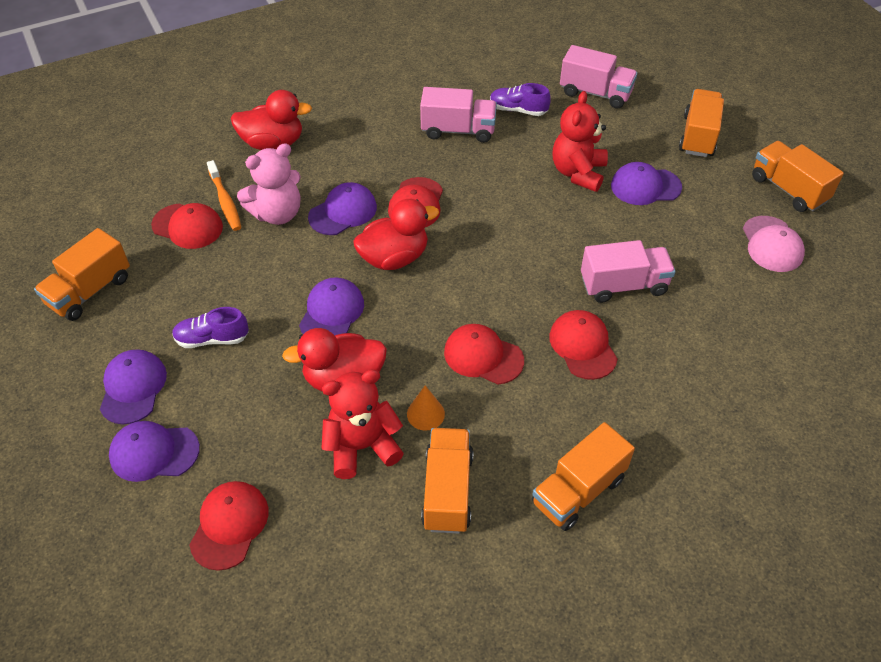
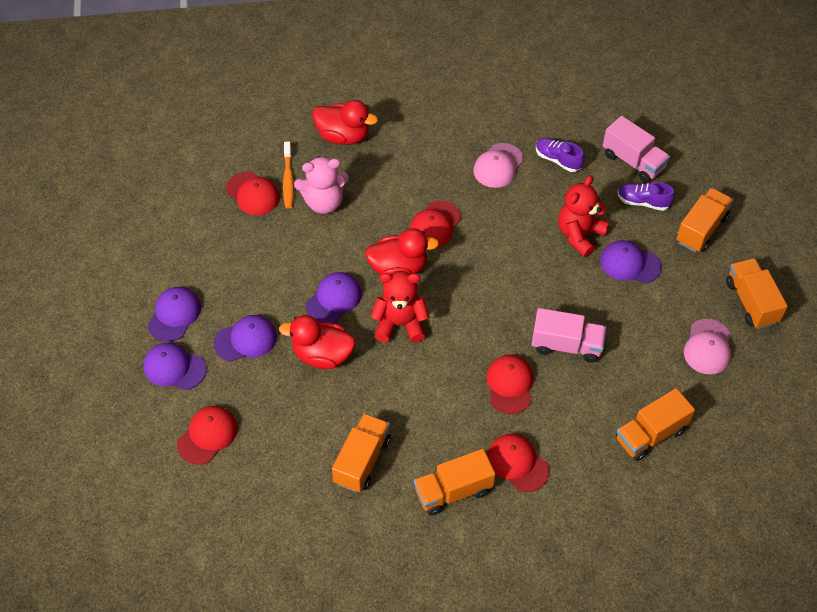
camera: 20 degrees right, 5 degrees up
(90, 291) = (166, 228): orange truck -> orange truck (650, 434)
(212, 339) = (240, 294): purple shoe -> purple shoe (643, 202)
(343, 212) = (375, 215): purple cap -> purple cap (246, 340)
(362, 446) = (316, 409): red teddy bear -> red teddy bear (400, 324)
(425, 414) = (370, 400): orange cone -> none
(458, 130) = (498, 166): pink truck -> pink cap
(483, 356) = (431, 369): red cap -> red cap (517, 463)

